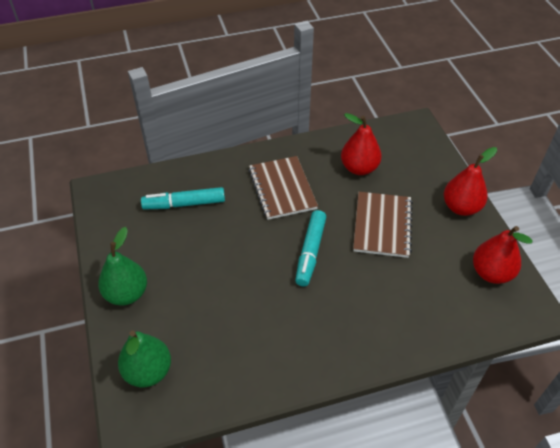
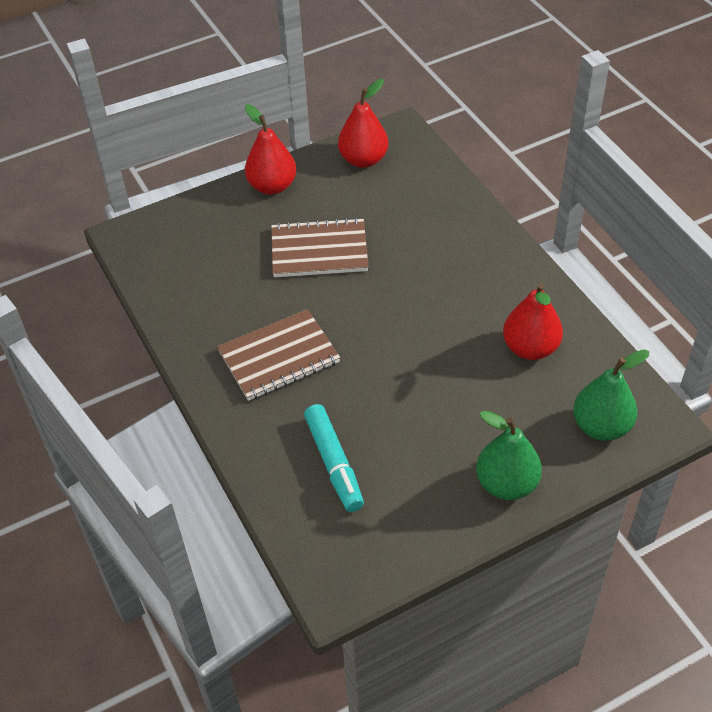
camera: 100 degrees left, 0 degrees up
(310, 252) = (380, 310): turquoise marker -> none
(359, 168) = (222, 283): red pear -> red pear (530, 348)

